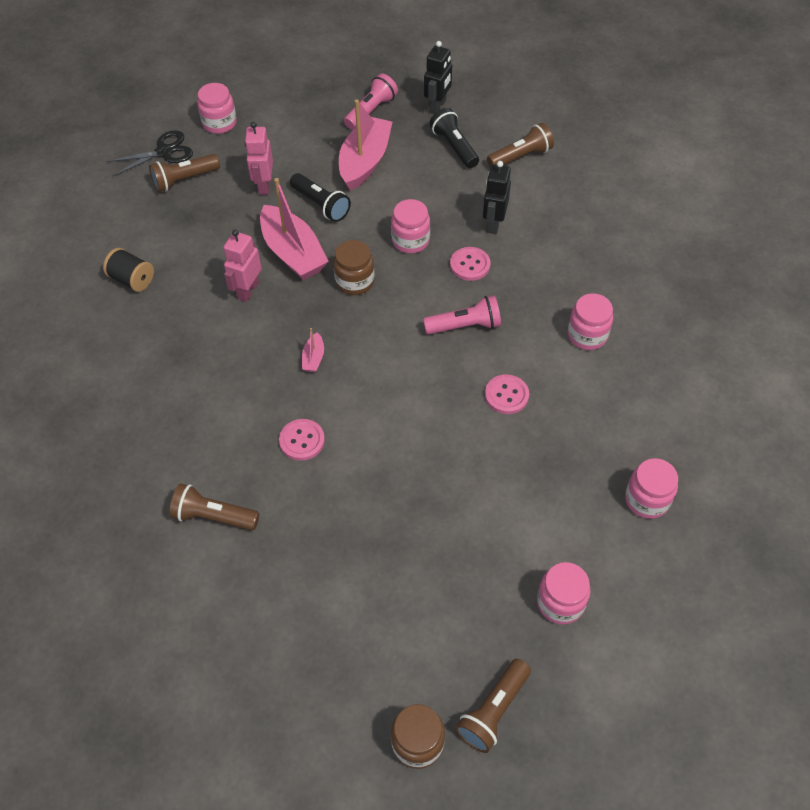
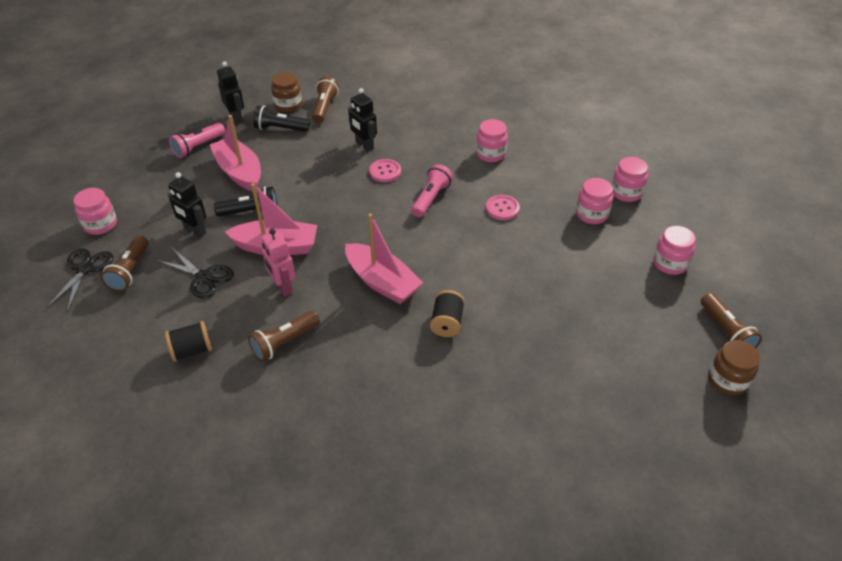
camera: 55 degrees left, 10 degrees down
(213, 516) = (469, 405): brown flashlight -> brown flashlight (284, 342)
(215, 230) = (204, 277): none -> black scissors
(264, 185) = (195, 231): pink robot -> black robot
(302, 440) = (447, 323): pink button -> black spool
(313, 358) = (382, 282): pink boat -> pink boat, size x2.33
(355, 281) = (338, 229): brown jar -> brown jar (288, 105)
(371, 111) = (198, 147): pink flashlight -> pink flashlight turned 120 degrees counterclockwise
(410, 241) = (334, 186): pink jar -> pink jar (591, 214)

